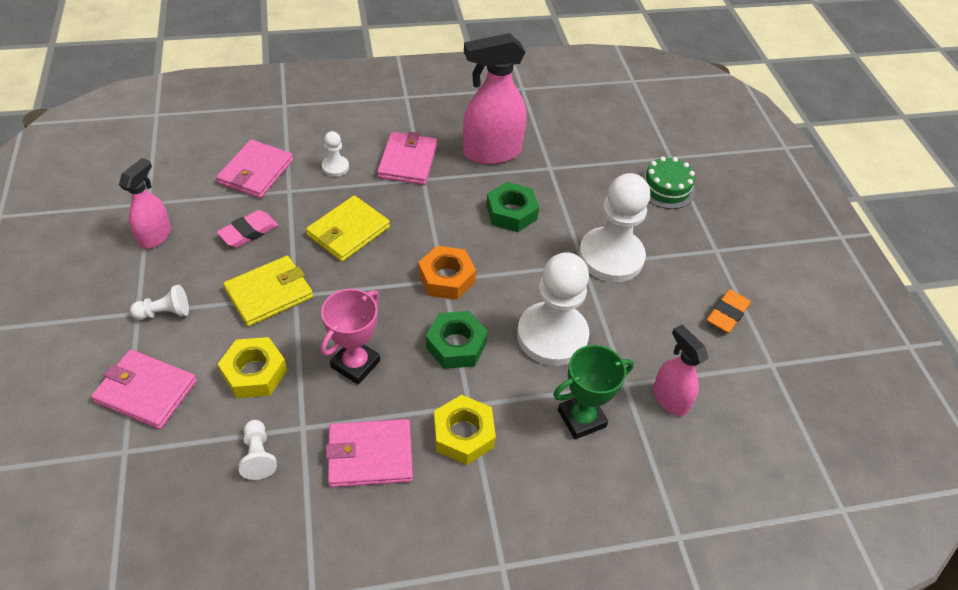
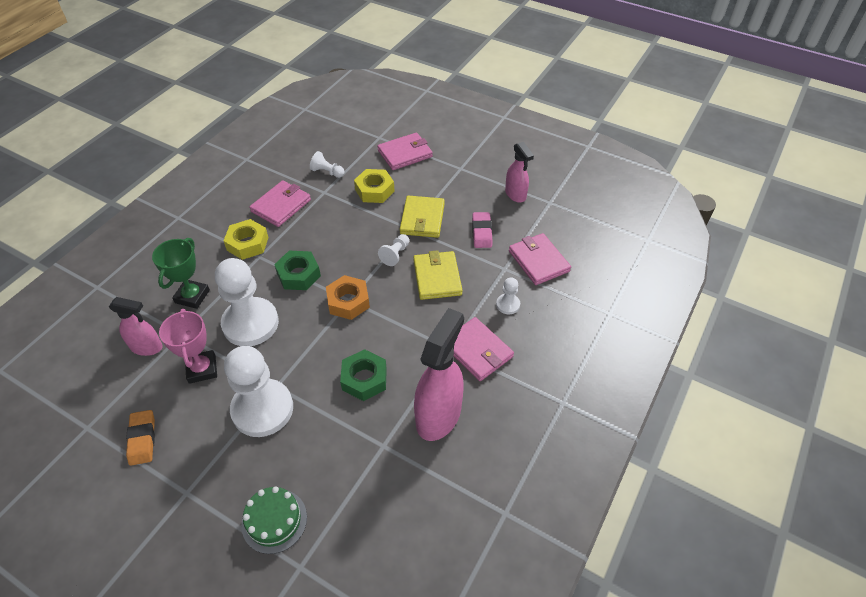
camera: 135 degrees right, 0 degrees up
(165, 312) = (450, 176): white pawn -> white pawn (395, 254)
(355, 364) = (336, 228): pink trophy -> pink trophy (202, 369)

